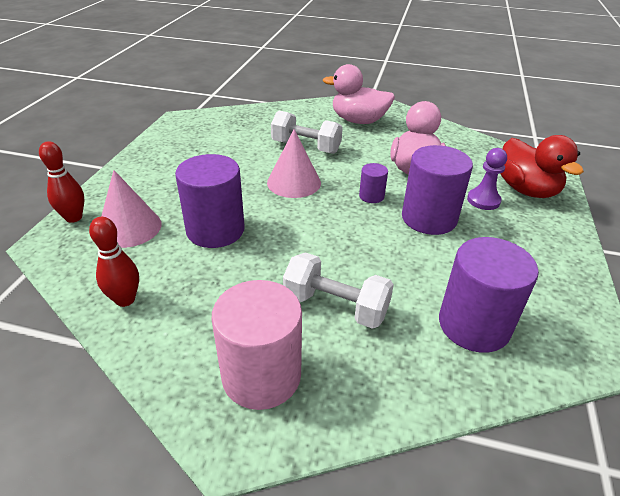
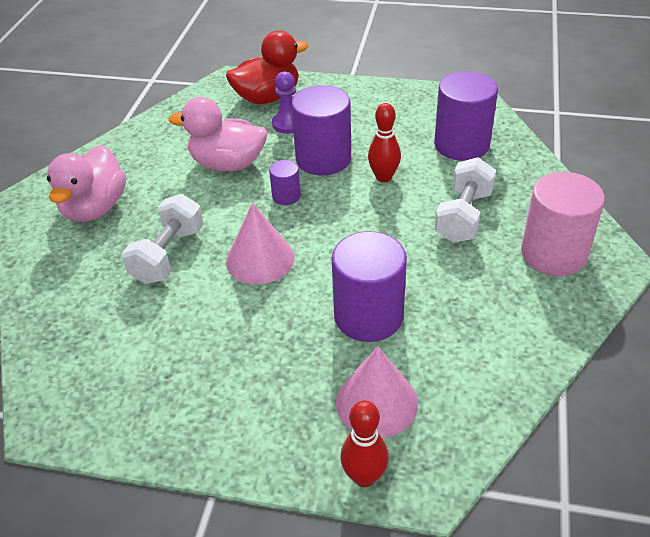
camera: 90 degrees left, 5 degrees up
(125, 299) = (500, 368): red bowling pin -> red bowling pin (383, 177)

